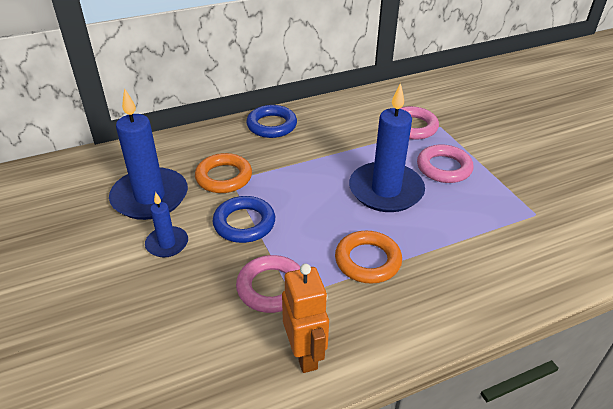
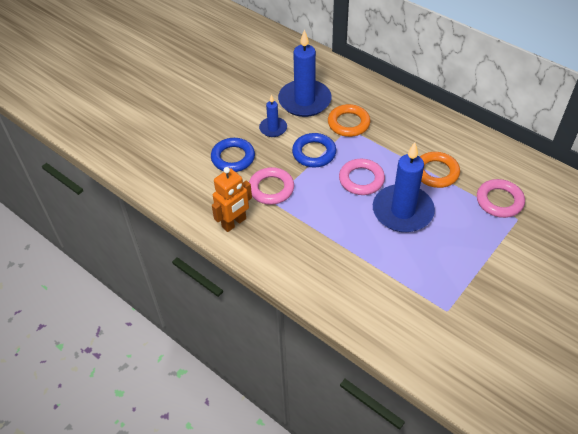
camera: 65 degrees right, 10 degrees up
(272, 125) = (425, 120): blue ring -> blue ring (233, 158)
(367, 261) = (324, 225): orange ring -> orange ring (436, 172)
(444, 168) = (459, 237): pink ring -> pink ring (361, 179)

